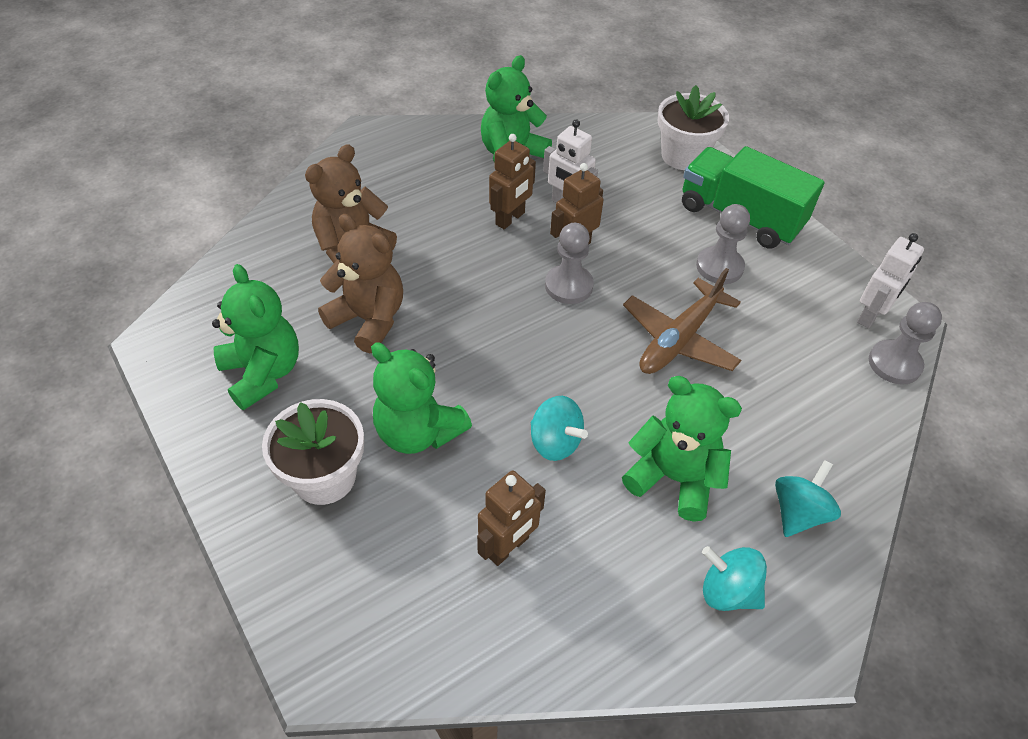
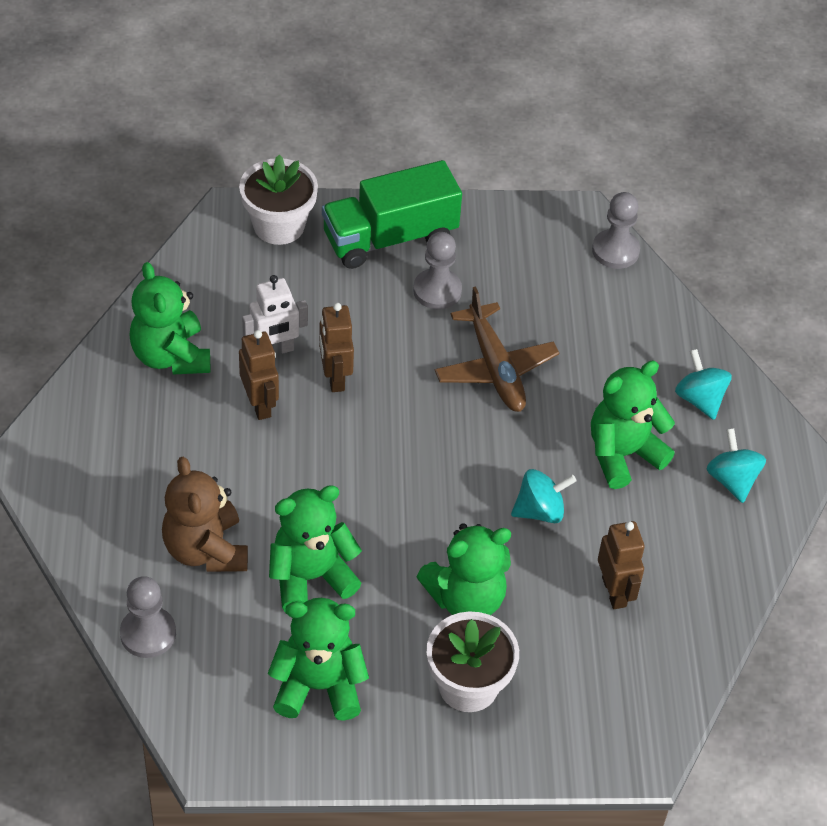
camera: 60 degrees left, 0 degrees up
(369, 320) = (310, 577): brown teddy bear -> green teddy bear
(568, 286) = (379, 408): grey pawn -> grey pawn (148, 633)
(728, 591) = (732, 480): turquoise spinning top -> turquoise spinning top turned 105 degrees clockwise
(870, 315) = (560, 230): white robot -> none

